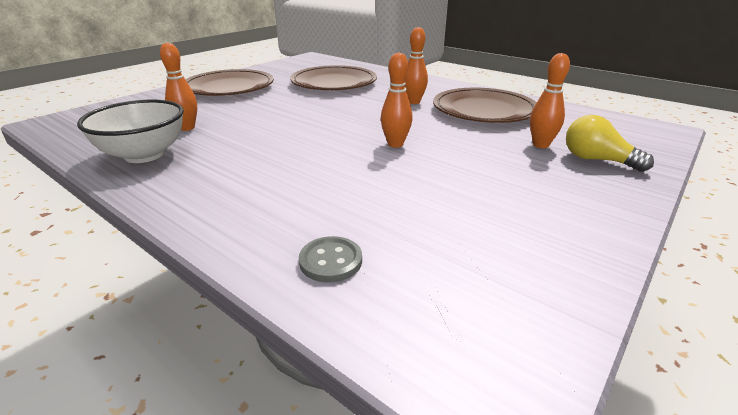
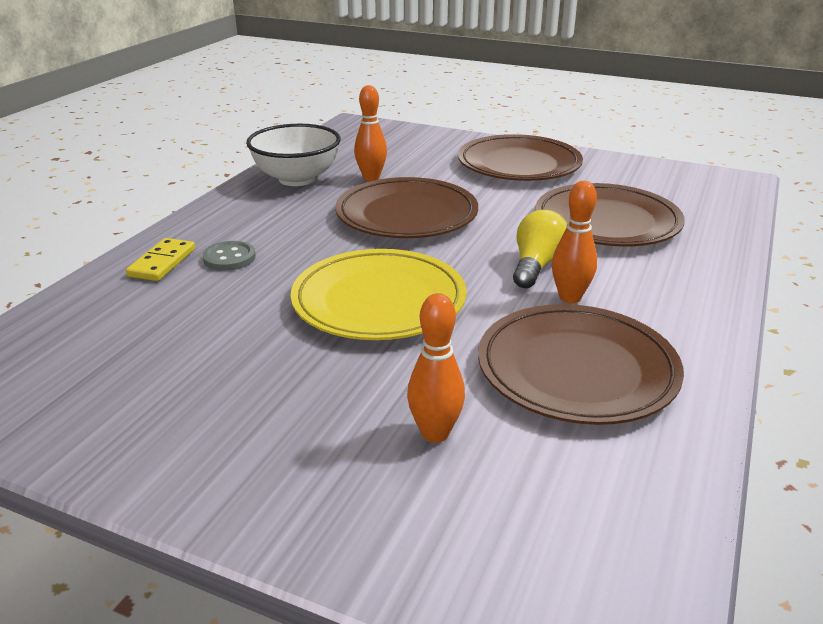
camera: 75 degrees right, 0 degrees up
(266, 229) = (162, 262): none -> yellow domino
(272, 124) = (406, 215): none -> brown plate
(330, 261) = (109, 300): grey button -> grey button (229, 258)
(395, 144) = (379, 301): orange bowling pin -> yellow plate
(597, 160) = (391, 497): yellow light bulb -> yellow light bulb (536, 266)

